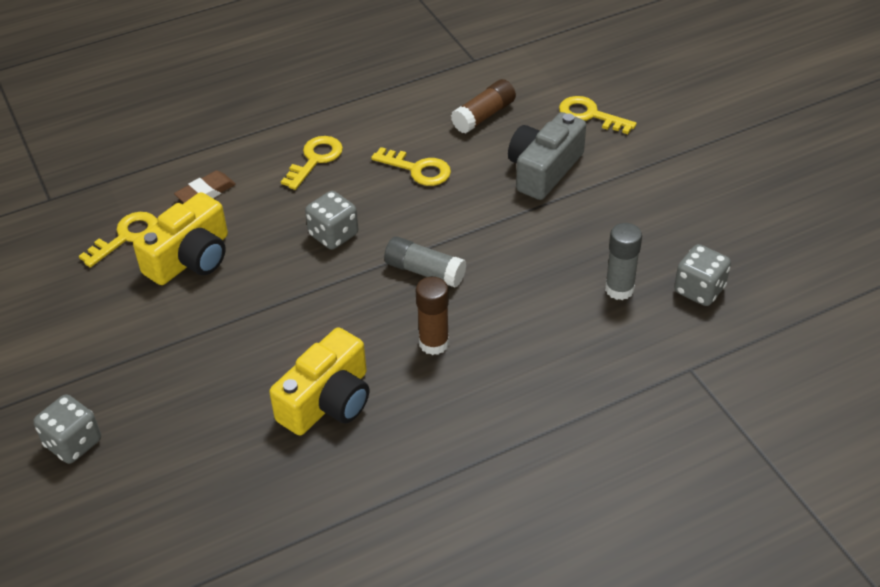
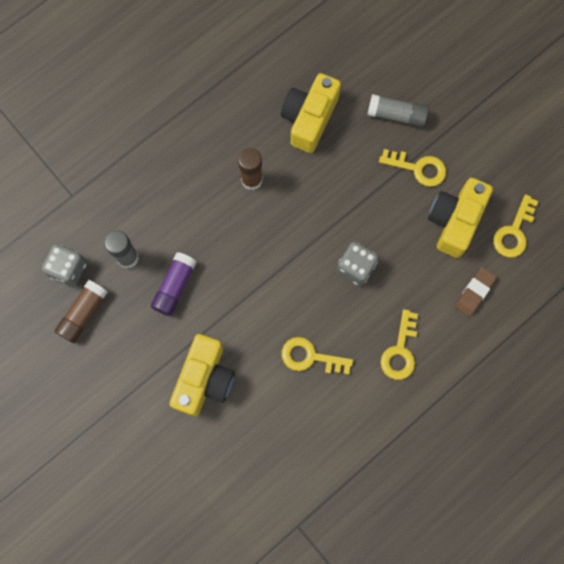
camera: 165 degrees right, 30 degrees up
(73, 443) = (458, 55): grey dice -> none
(424, 271) = (275, 245): grey glue stick -> grey glue stick (396, 115)
(484, 116) = (270, 441): brown glue stick -> brown glue stick (83, 314)
(544, 170) = (204, 379): grey camera -> yellow camera
(563, 252) = (174, 287): none -> purple glue stick
(589, 115) = (175, 463): yellow key -> yellow key (418, 168)

